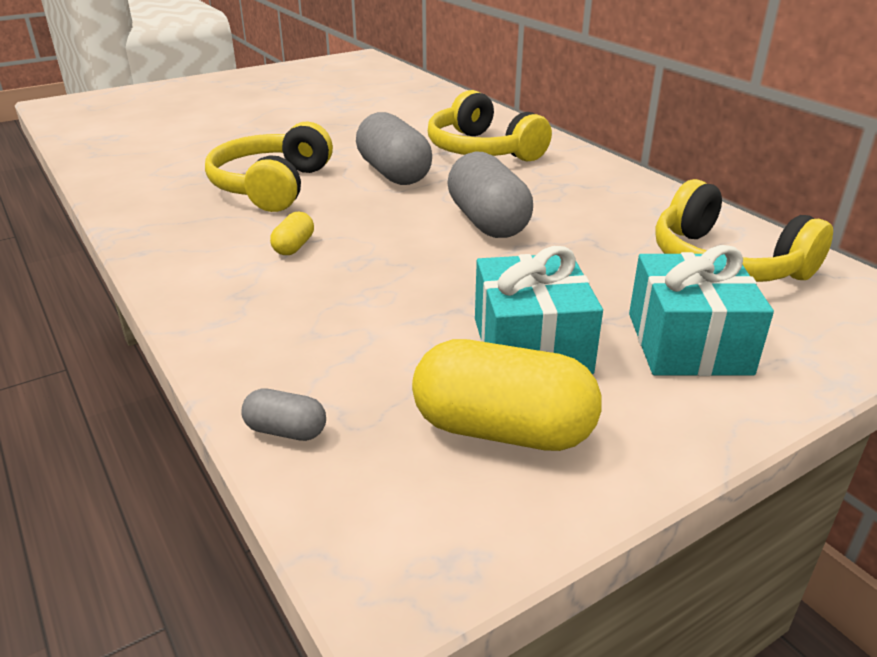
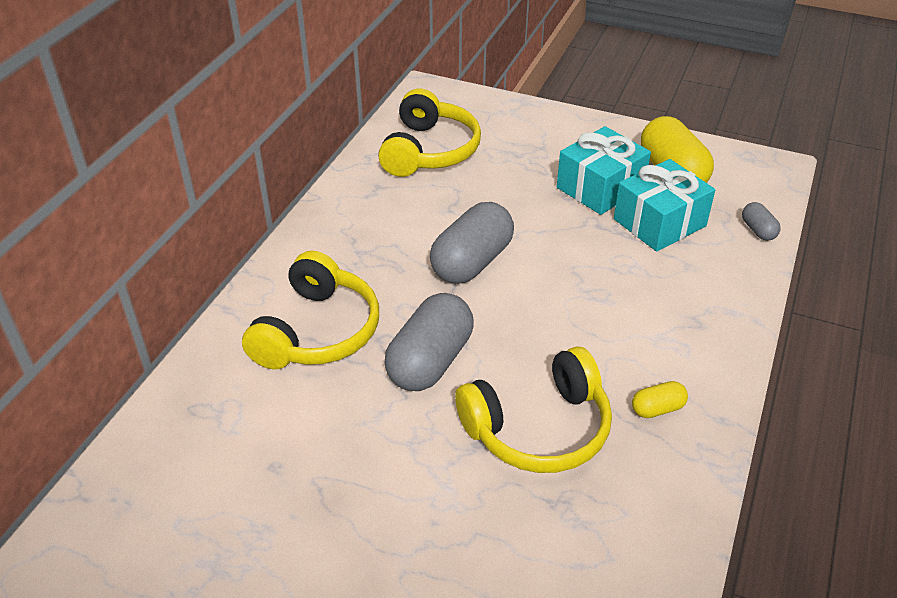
camera: 125 degrees left, 10 degrees up
(294, 246) = (616, 338): yellow capsule -> yellow capsule (657, 409)
(688, 343) = (538, 143): turquoise gift -> turquoise gift (659, 222)

